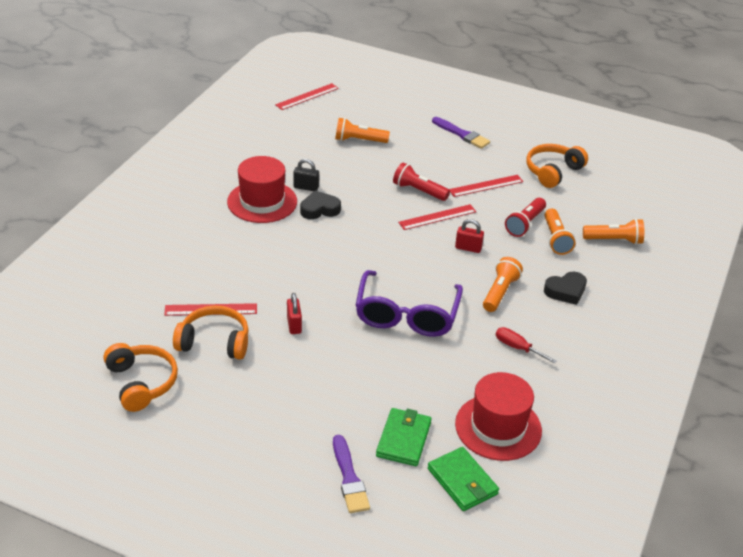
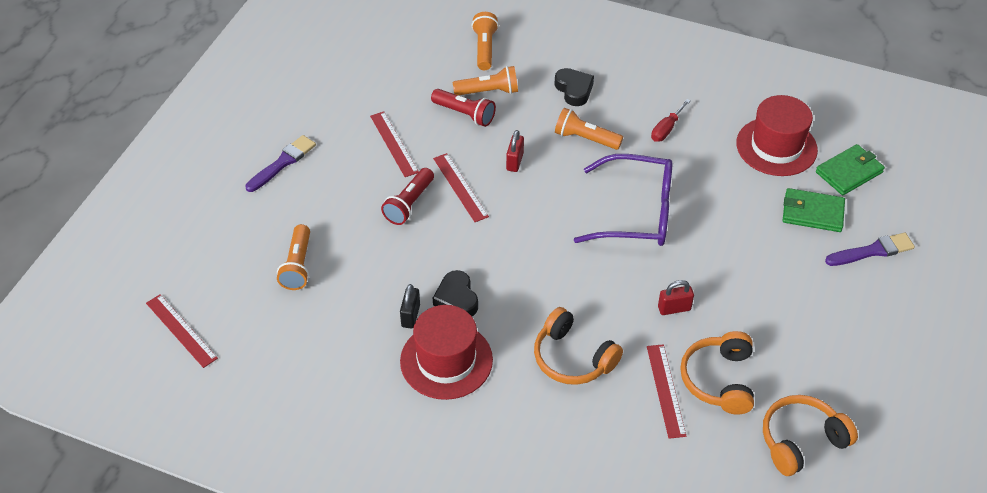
camera: 90 degrees left, 10 degrees up
(553, 171) = (361, 86): orange headphones -> orange headphones (573, 358)

